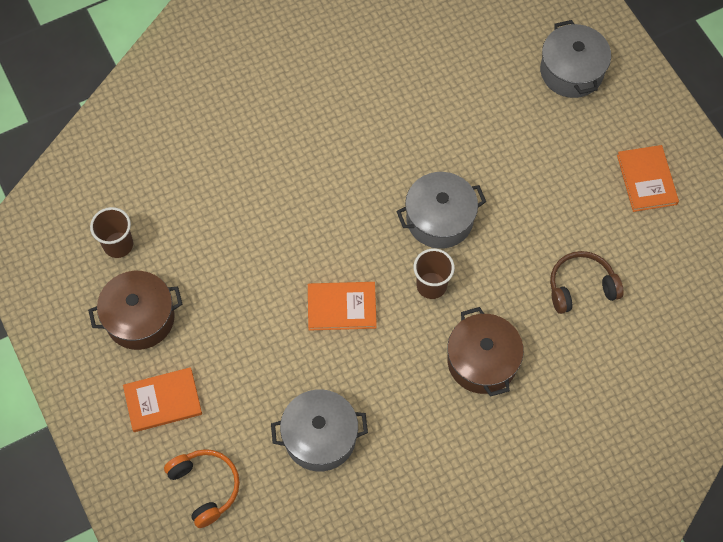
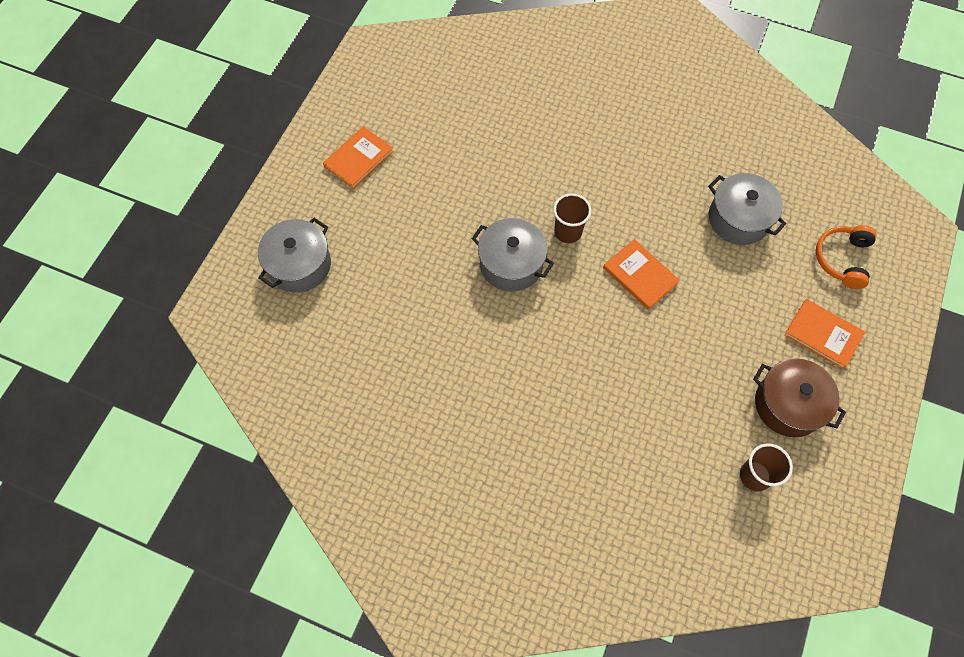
camera: 130 degrees left, 0 degrees up
(482, 361) = (591, 165): brown pot -> none
(581, 287) = (481, 145): brown headphones -> none

